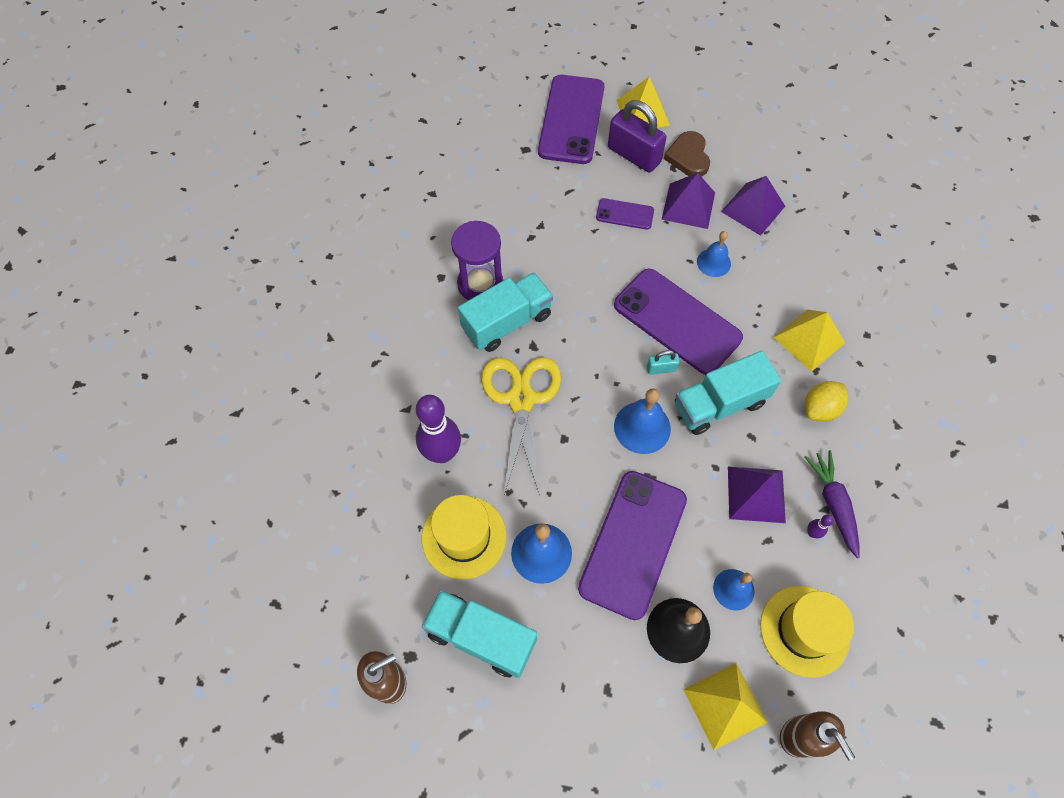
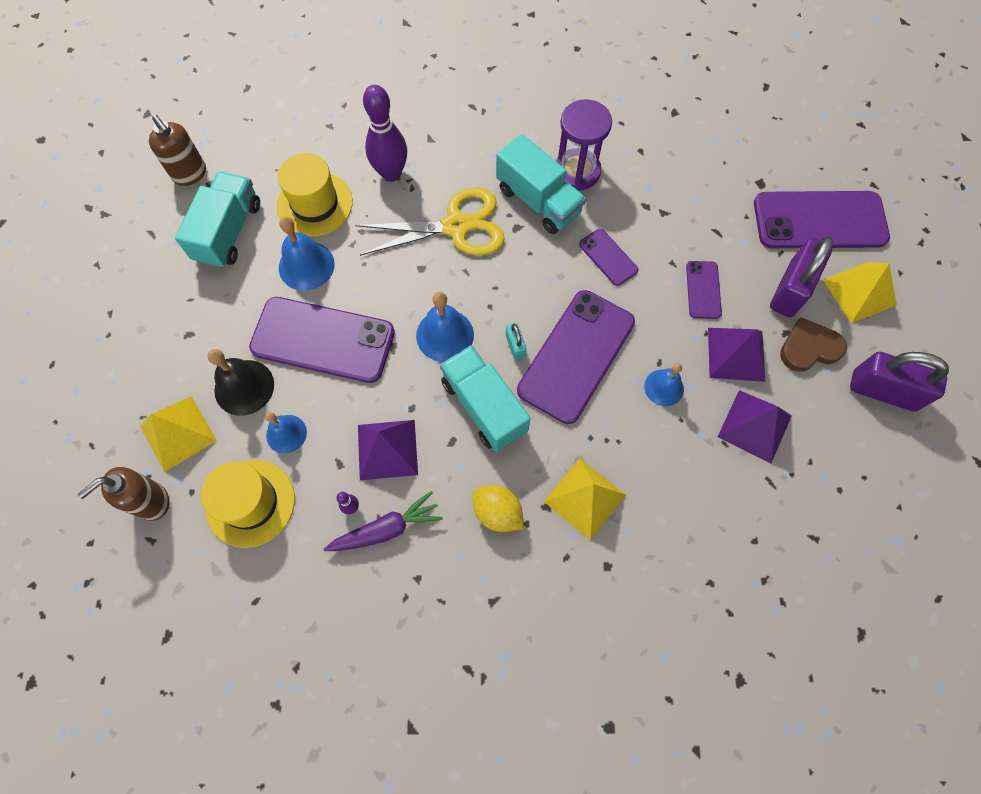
camera: 80 degrees right, 5 degrees up
(580, 277) = (608, 257): none -> purple phone
(730, 121) = (883, 391): none -> purple padlock

